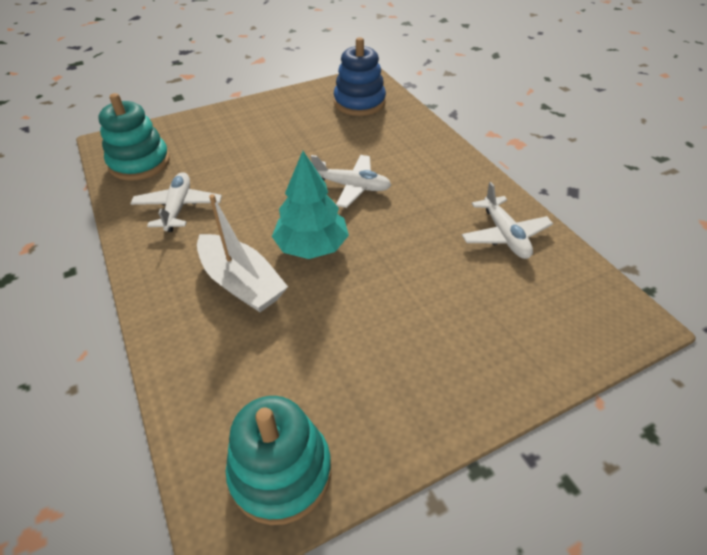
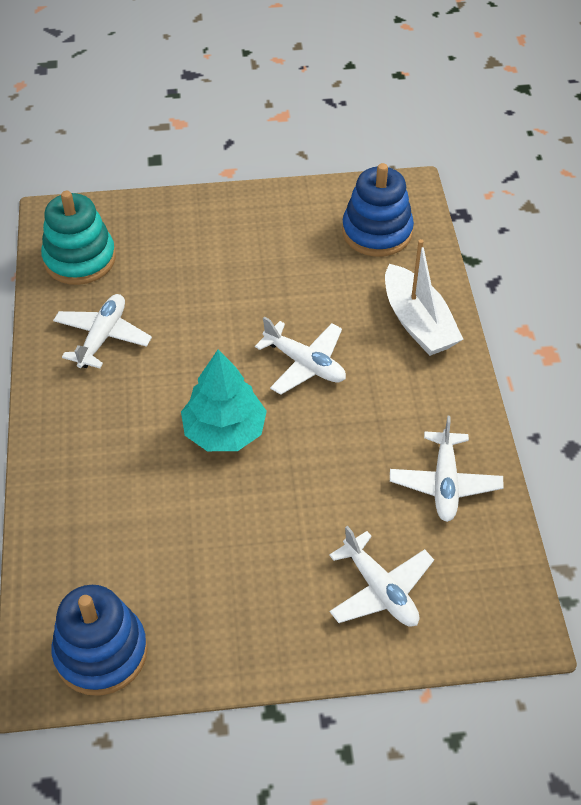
camera: 20 degrees right, 5 degrees up
(241, 283) = (135, 453): white boat -> white boat (418, 323)
(281, 472) = (101, 652): turquoise stacking toy -> blue stacking toy
(507, 326) = (380, 589): none -> white plane

